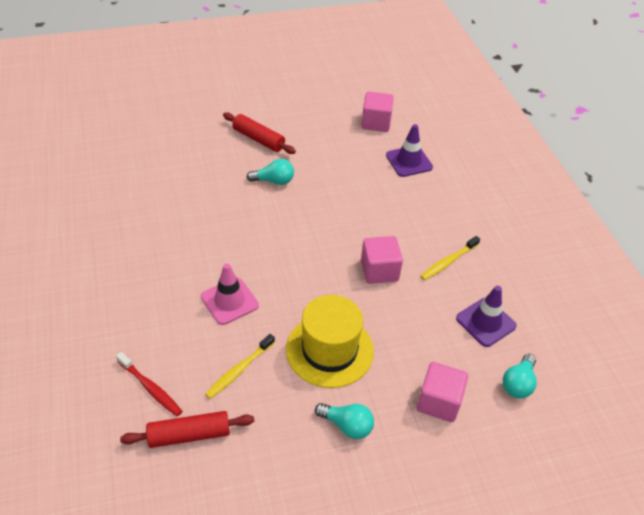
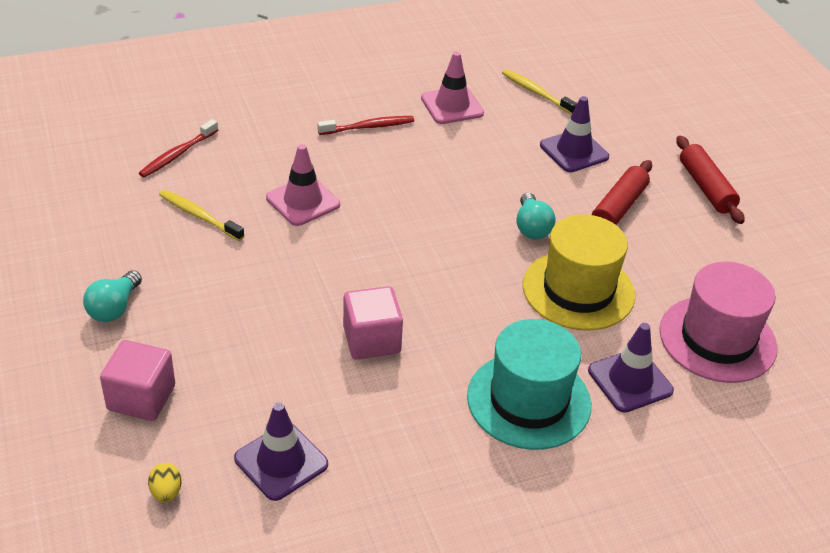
camera: 85 degrees right, 5 degrees down
(124, 204) = (452, 106): none -> pink traffic cone
(140, 255) = (368, 127): none -> red toothbrush
(189, 435) = (116, 186): red rolling pin -> red rolling pin (706, 187)
(195, 149) = (574, 151): none -> purple traffic cone
(329, 350) = (228, 291): yellow hat -> yellow hat (578, 290)
(376, 123) = (717, 339): pink cube -> pink hat
(426, 204) = (528, 400): none -> turquoise hat
(448, 262) = (401, 422): yellow toothbrush -> yellow toothbrush (536, 92)
(518, 383) = (166, 492): turquoise light bulb -> yellow egg

